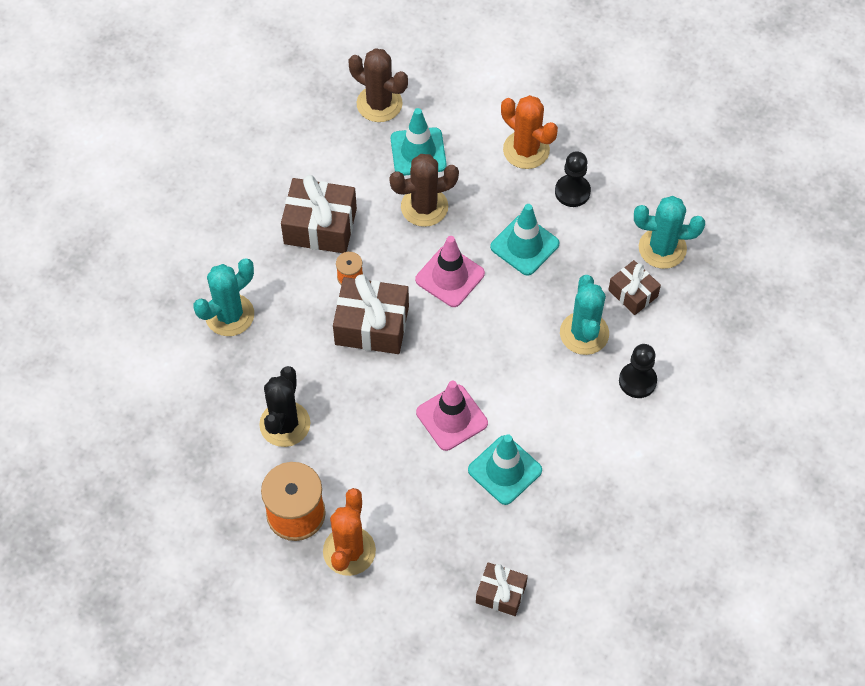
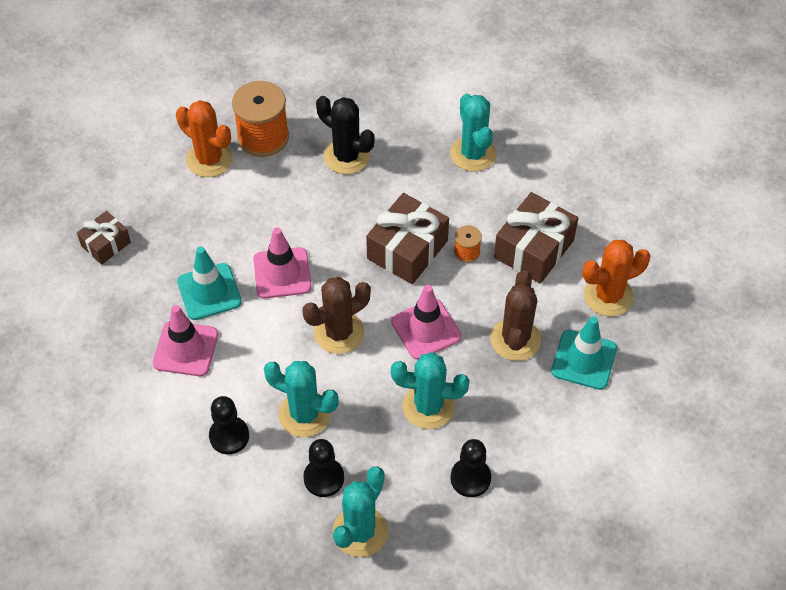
camera: 115 degrees right, 5 degrees down
(379, 104) = (659, 349): brown cactus -> brown cactus (339, 332)
(524, 245) = (428, 406): turquoise traffic cone -> turquoise cactus
(526, 150) = (542, 458): orange cactus -> orange cactus (608, 296)
(574, 459) = (186, 349): none -> pink traffic cone
(633, 293) = (324, 478): brown gift -> black pawn

